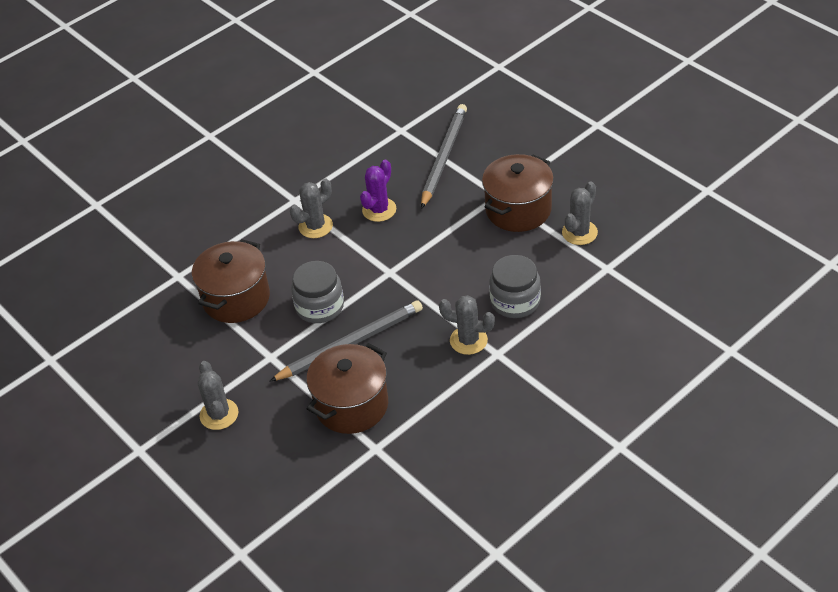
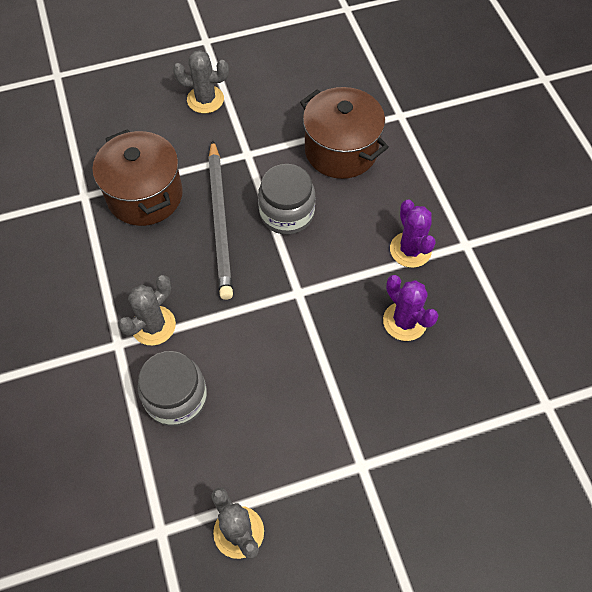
camera: 110 degrees right, 15 degrees up
(315, 226) = (410, 250): grey cactus -> purple cactus
(443, 157) = (467, 433): grey pencil -> none
(518, 210) = (321, 477): brown pot -> none

